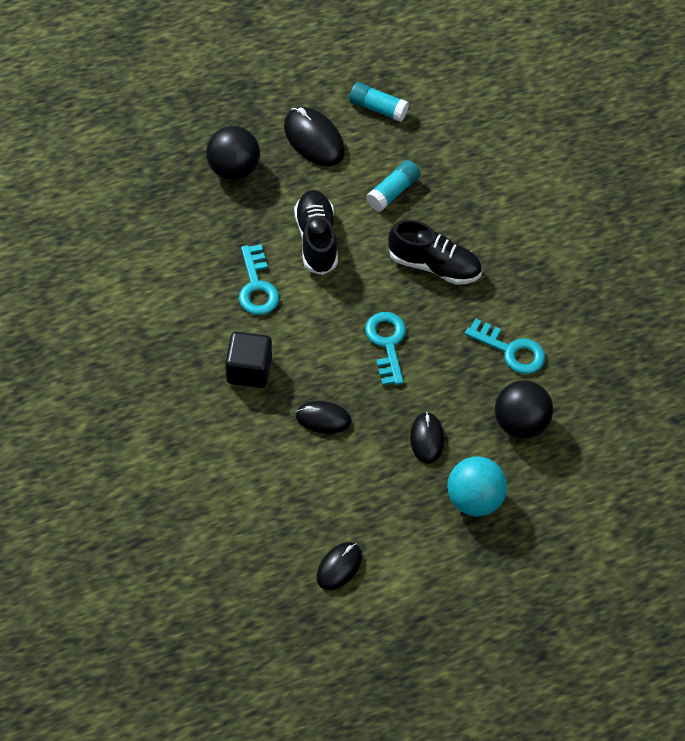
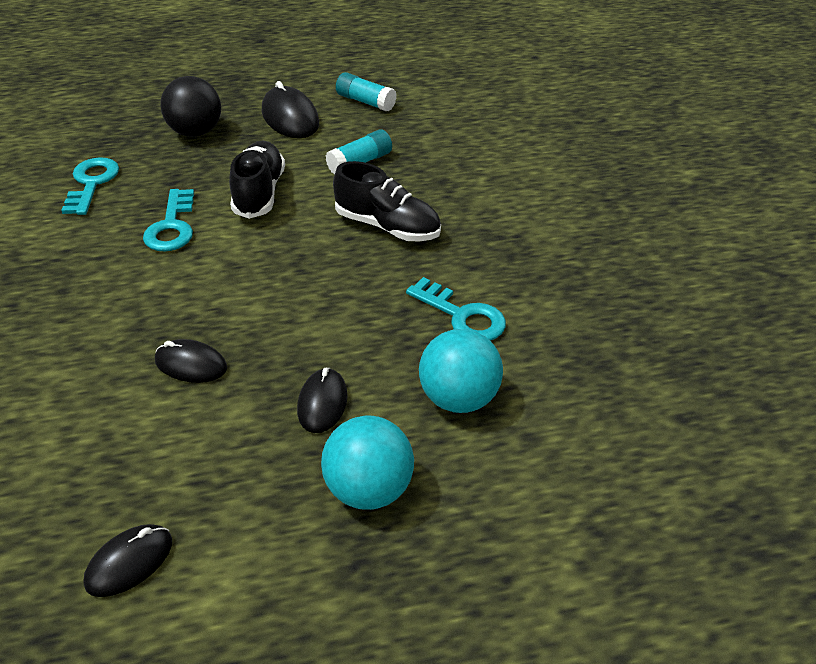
camera: 10 degrees right, 15 degrees down
(249, 370) = (122, 303): black cube -> none
(387, 343) = (305, 293): turquoise key -> turquoise key (92, 183)
(520, 423) = (458, 398): black ball -> turquoise ball

